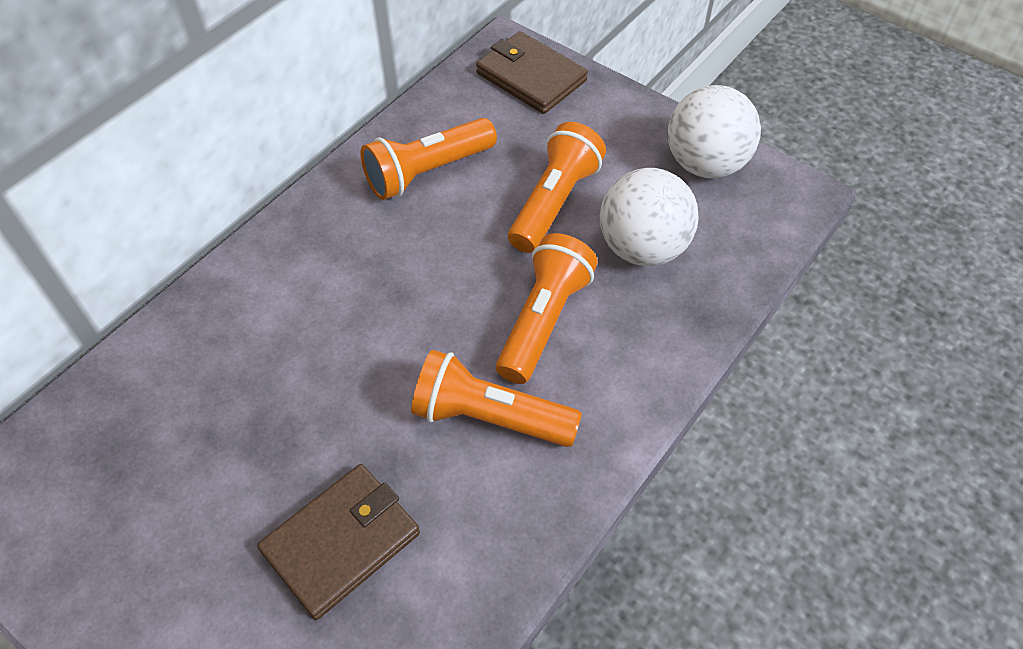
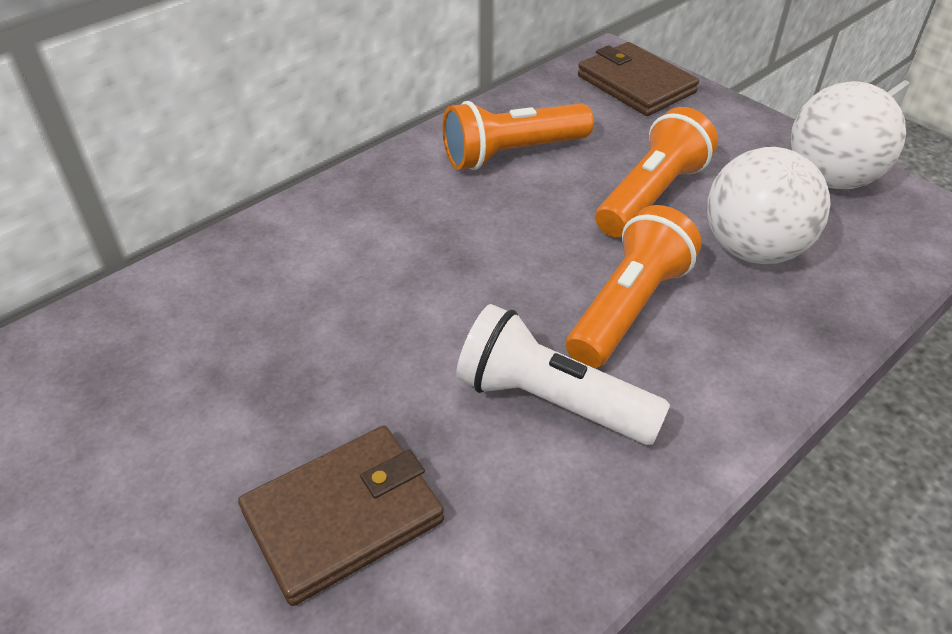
camera: 10 degrees right, 10 degrees down
(490, 417) = (551, 401): orange flashlight -> white flashlight

